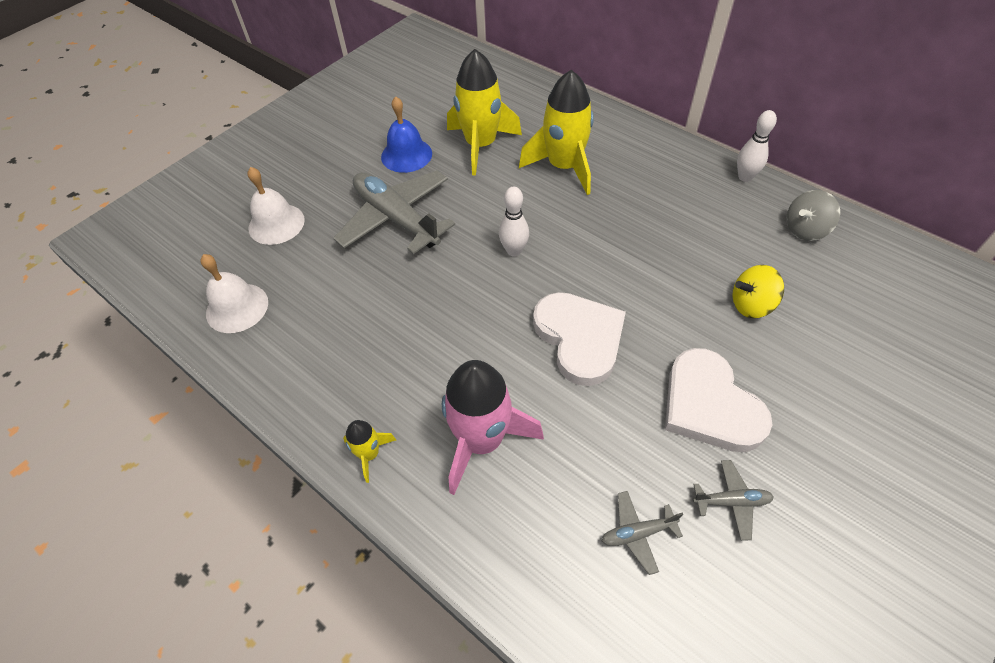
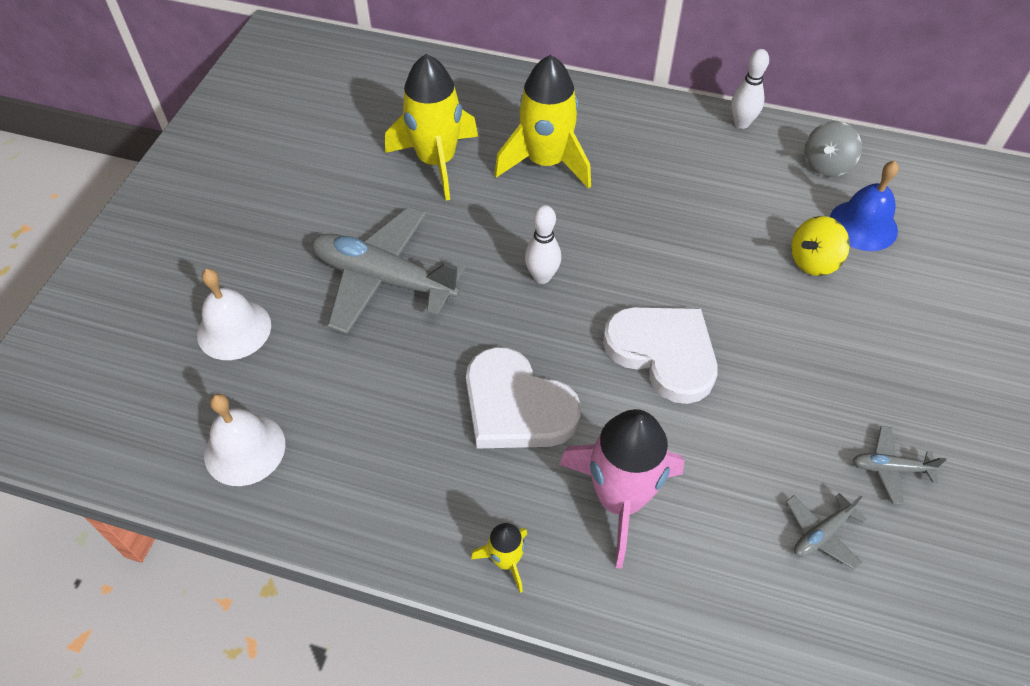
camera: 25 degrees left, 0 degrees up
(406, 155) = (352, 197): blue bell -> blue bell (863, 225)
(709, 405) = (824, 379): white heart -> white heart (516, 406)
(731, 501) = (890, 468): grey plane -> grey plane turned 150 degrees counterclockwise

